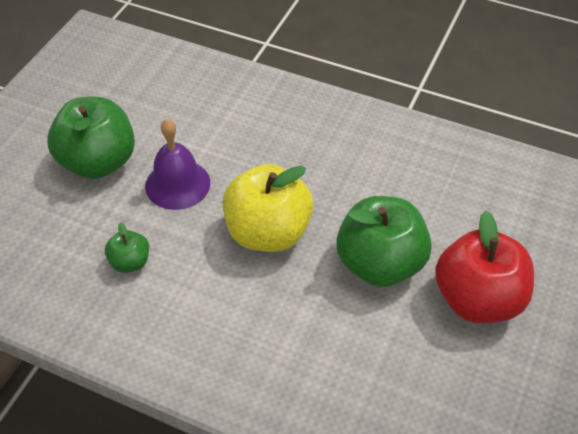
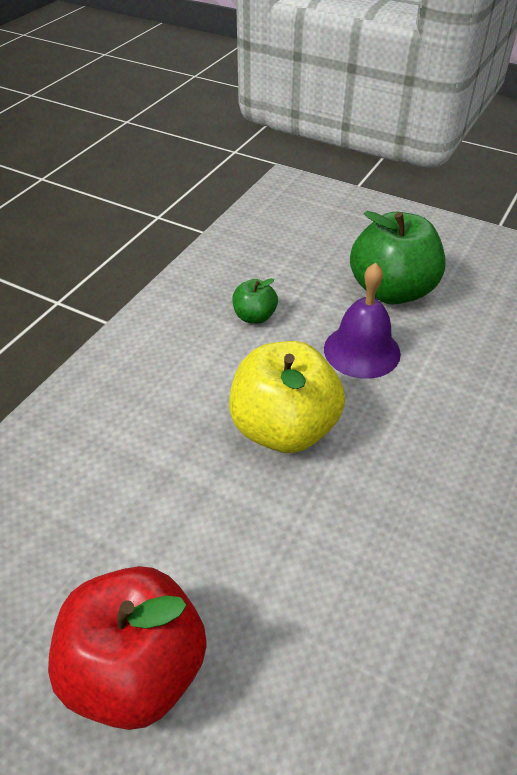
camera: 95 degrees right, 5 degrees down
(380, 264) = (220, 546): green apple -> none

